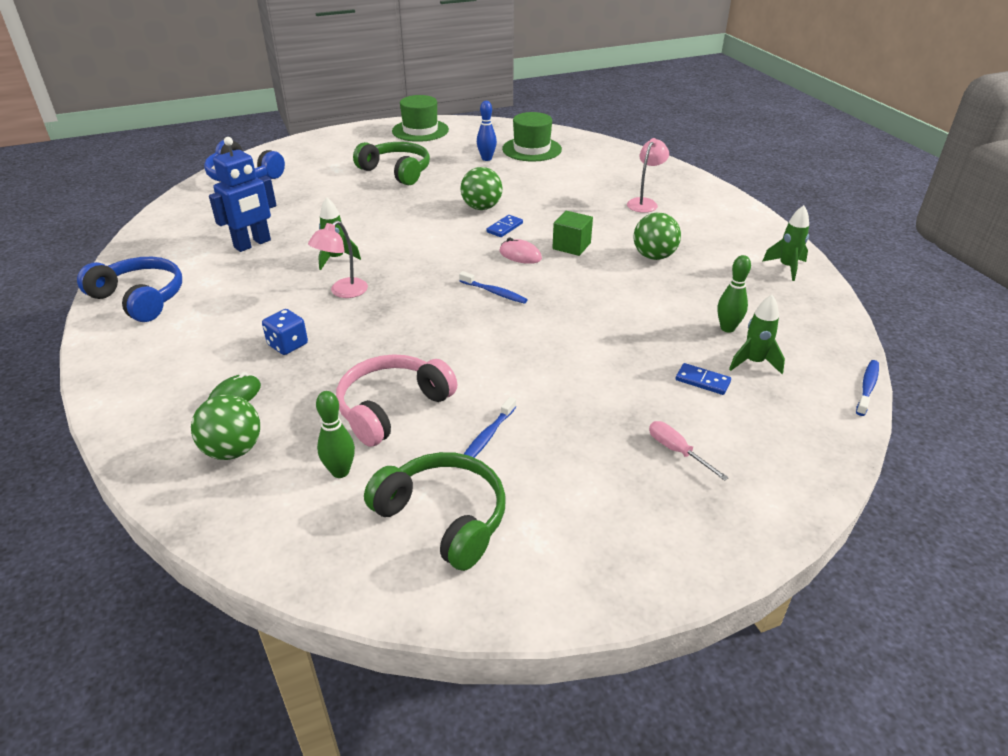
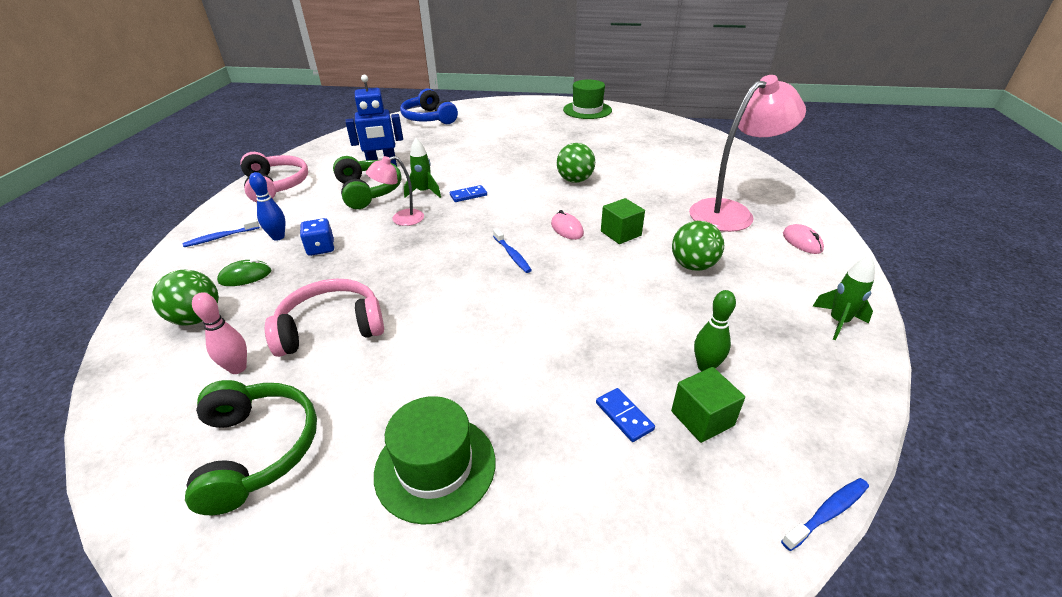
camera: 30 degrees right, 0 degrees up
(140, 298) = (276, 186): blue headphones -> pink headphones
(340, 471) = (238, 368): green bowling pin -> pink bowling pin
(396, 171) = (537, 137): green headphones -> green headphones (368, 191)
(486, 159) = (619, 142): blue bowling pin -> blue bowling pin (278, 237)
(487, 437) = (370, 387): blue toothbrush -> blue toothbrush (220, 237)
(504, 228) = (577, 202): blue domino -> blue domino (468, 195)
(531, 149) = (666, 142): green hat -> green hat (435, 467)
(644, 203) = (730, 212): pink lamp -> pink lamp, size x1.95
(677, 451) = (522, 486): pink screwdriver -> none
(717, 213) = (802, 242): none -> pink mouse
(754, 362) = (702, 418): green rocket -> green cube

